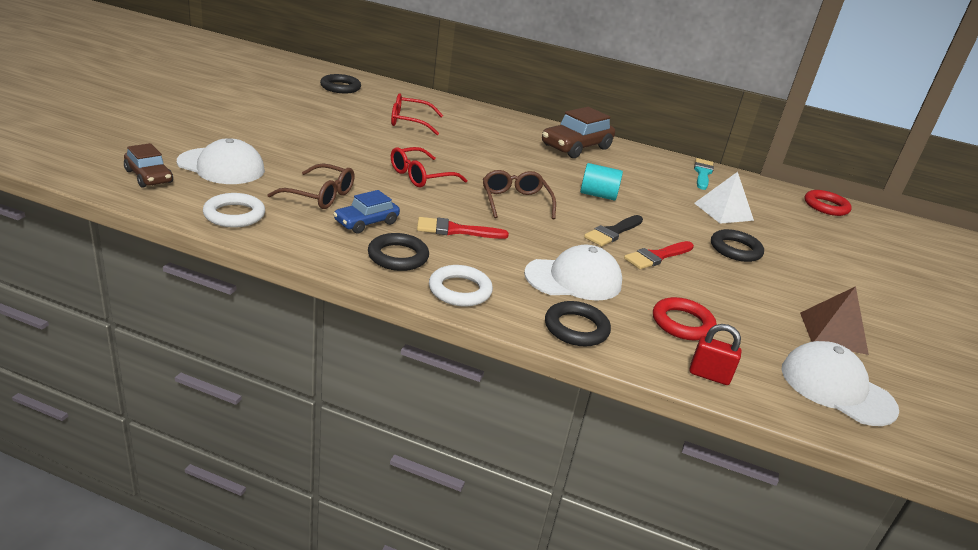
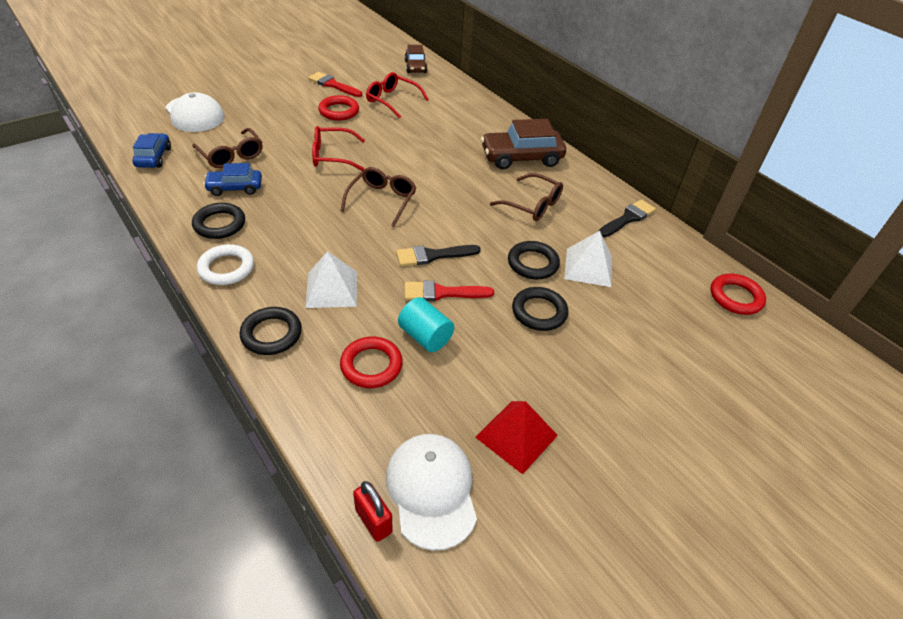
camera: 35 degrees right, 15 degrees up
(149, 176) = (139, 112): brown car -> brown car (415, 67)
(234, 215) = (154, 157): white ring -> blue car
(340, 87) = (376, 56): black ring -> black ring (532, 263)
(373, 138) = (339, 111): none -> red ring
(455, 230) = (294, 214): red brush -> red brush (333, 85)
(573, 279) = (332, 289): white cap -> white pyramid
(598, 195) = (472, 214): turquoise cylinder -> turquoise cylinder (425, 336)
(630, 179) = (532, 205): none -> brown glasses
(702, 173) = (627, 218): turquoise brush -> black brush
(709, 375) = (324, 422): red padlock -> red padlock (373, 521)
(833, 333) = (516, 436): brown pyramid -> red pyramid

